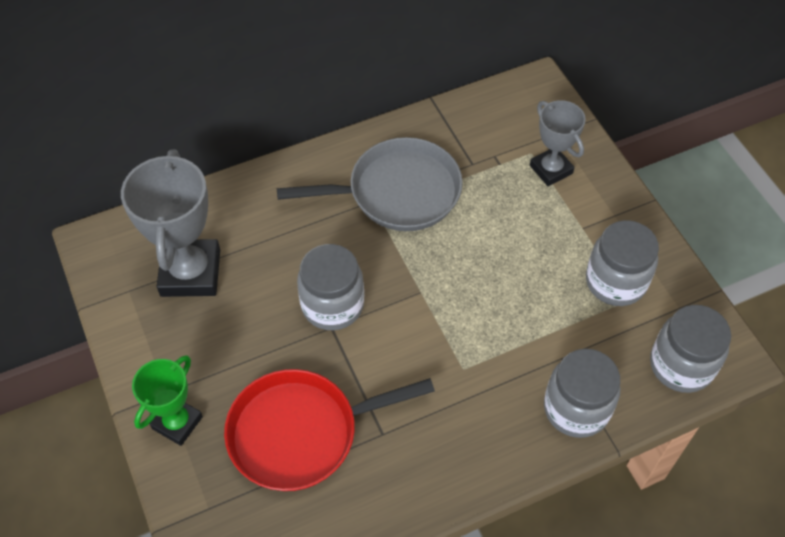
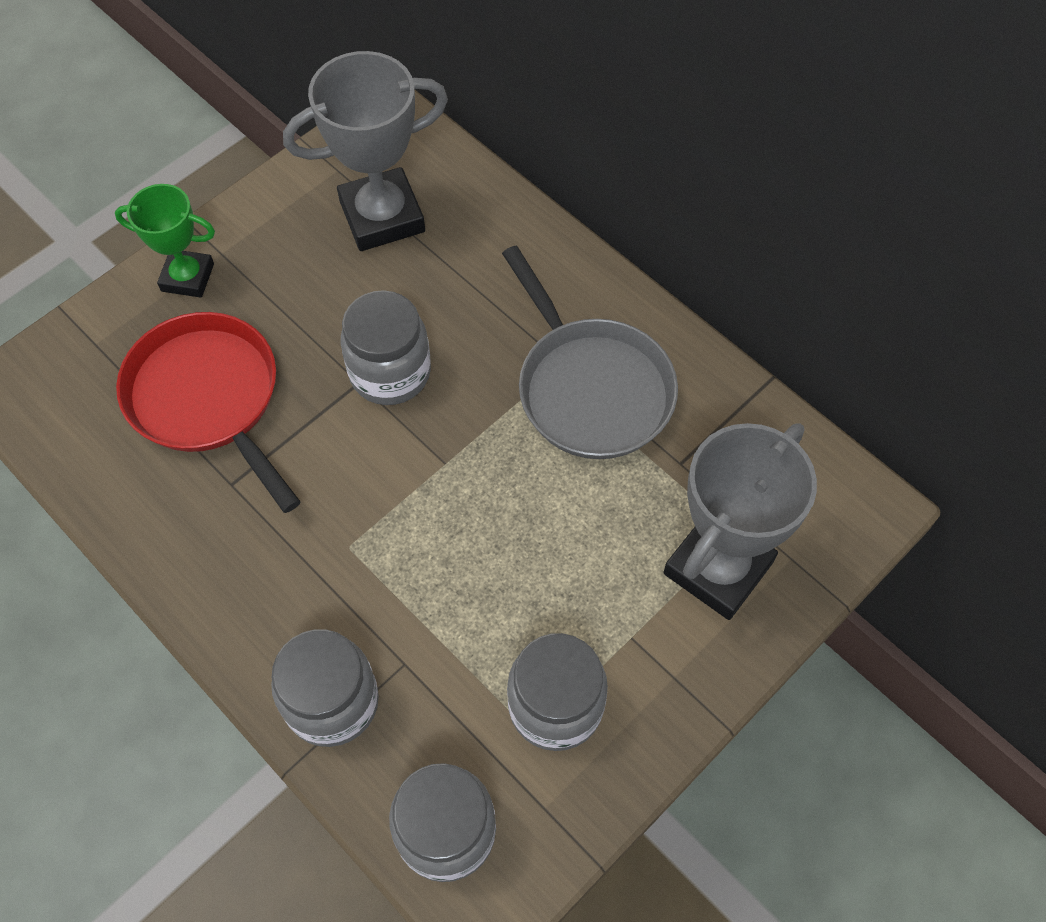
camera: 70 degrees right, 5 degrees up
(551, 169) = (718, 568): grey trophy -> grey trophy, size x1.65

